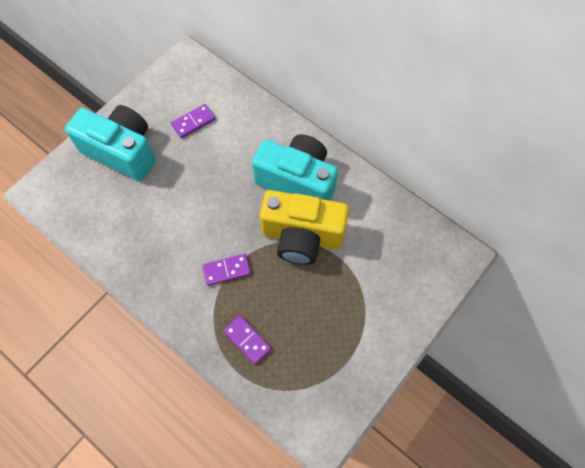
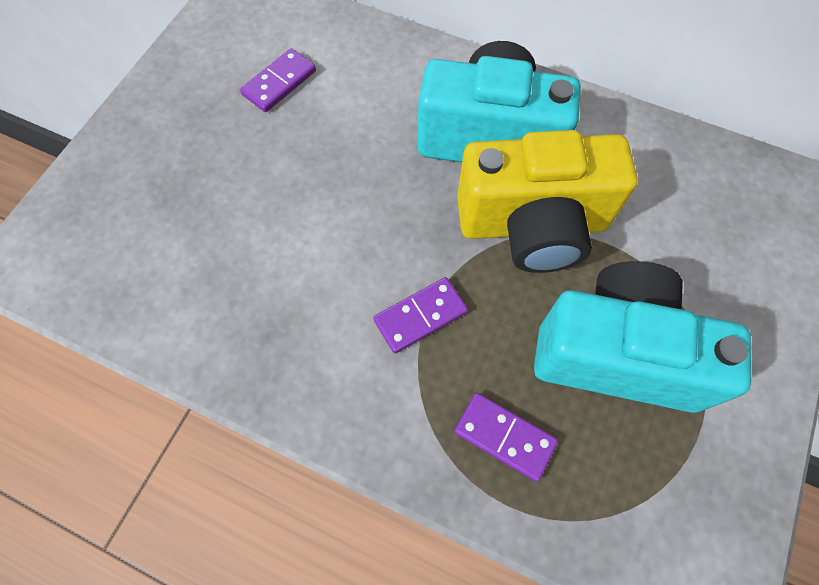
camera: 15 degrees left, 0 degrees up
(122, 151) = (165, 157): turquoise camera -> turquoise camera (617, 353)

